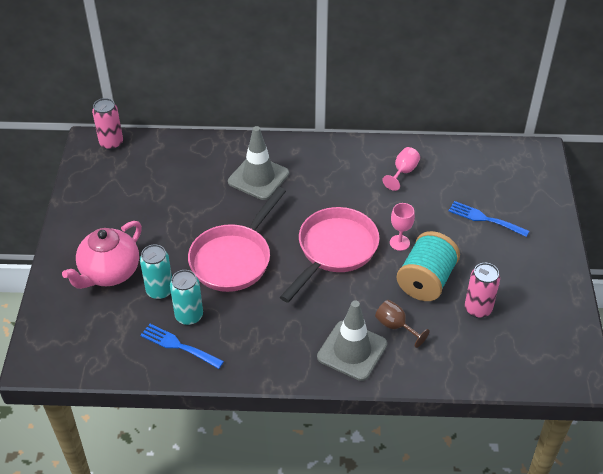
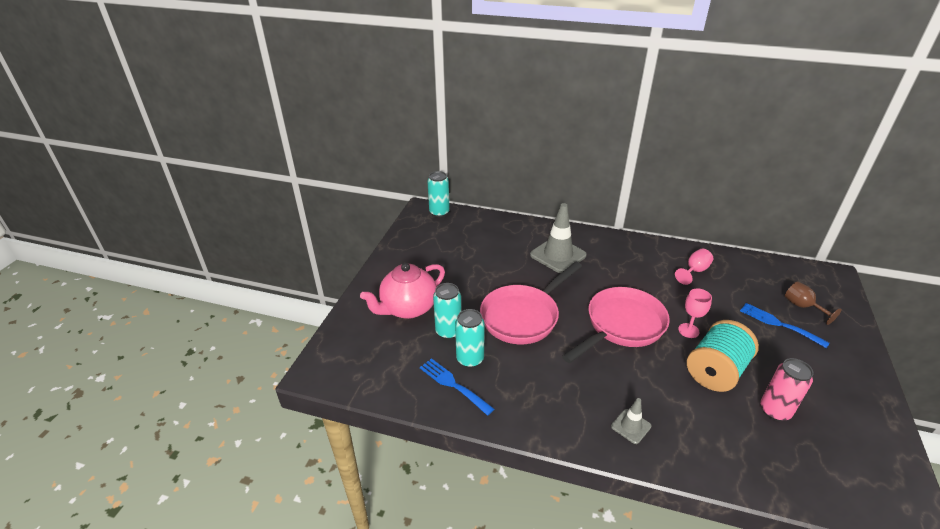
camera: 15 degrees right, 10 degrees down
(111, 143) = (439, 212): pink can -> turquoise can
(352, 350) = (631, 426): grey traffic cone -> grey traffic cone, size x0.51
(395, 326) = (681, 411): brown goblet -> brown goblet (802, 306)

